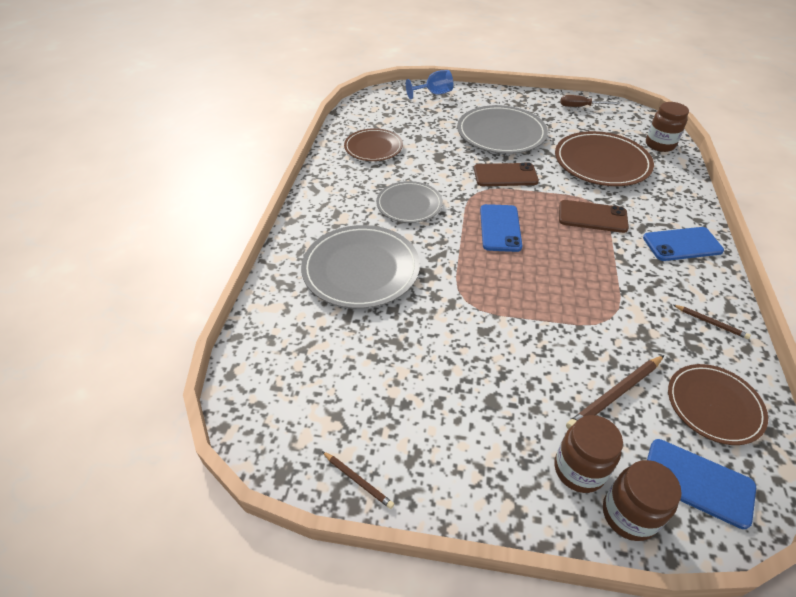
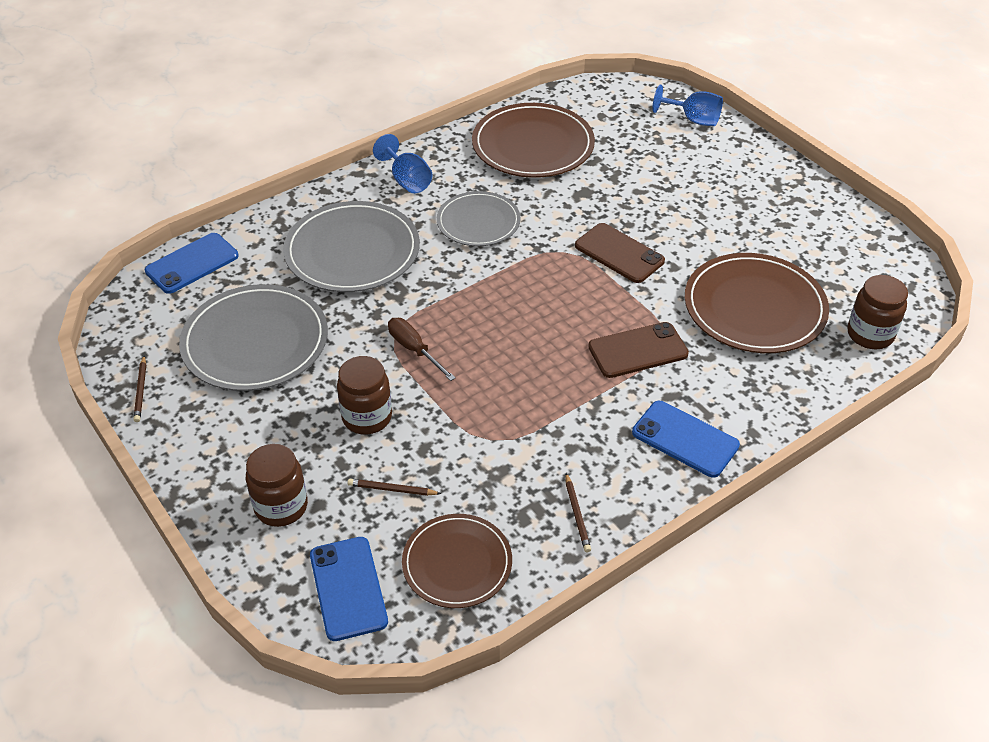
camera: 45 degrees right, 0 degrees up
(330, 207) = (407, 180): none -> blue goblet
(373, 147) = (533, 145): brown plate -> brown plate, size x1.57
(500, 228) = (526, 298): blue phone -> blue phone (192, 263)
(501, 133) = (693, 207): grey plate -> grey plate (255, 342)
(581, 107) = (851, 233): brown screwdriver -> brown screwdriver (414, 349)
(592, 217) = (638, 350): brown phone -> brown phone turned 75 degrees counterclockwise
(615, 394) = (392, 489): brown pencil -> brown pencil, size x0.57
(628, 515) = (267, 558): brown jar -> brown jar (367, 417)

